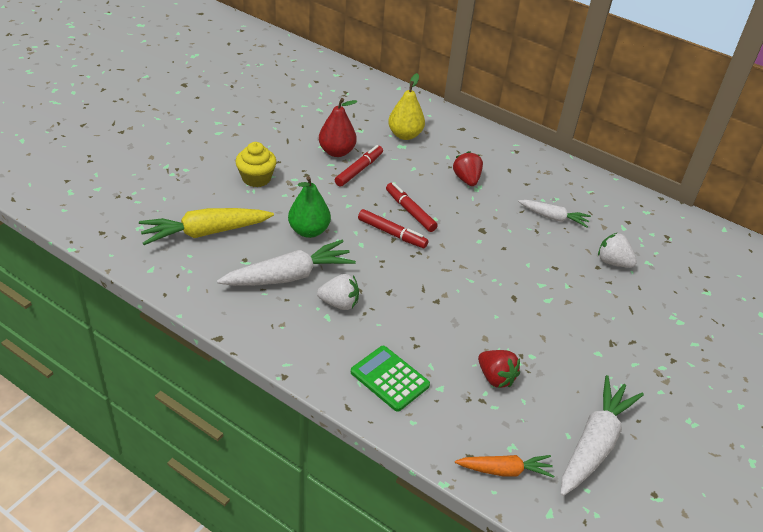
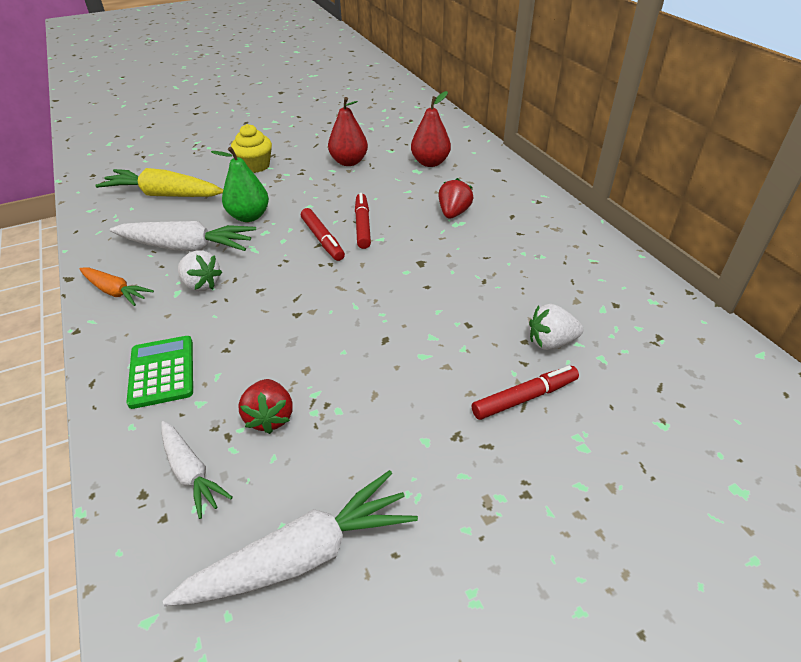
camera: 35 degrees right, 0 degrees up
(359, 170) = (352, 180): red marker -> red marker (524, 398)
(405, 135) = (430, 163): yellow pear -> red pear
(505, 470) = (159, 532): orange carrot -> orange carrot (115, 292)
(553, 217) = (518, 274): white carrot -> white carrot (191, 473)
(613, 262) = (551, 342): white strawberry -> white strawberry turned 75 degrees counterclockwise

